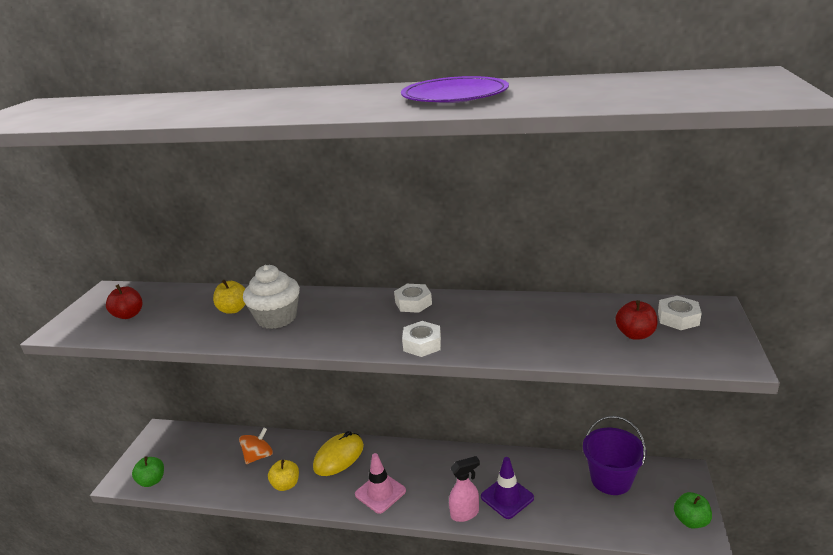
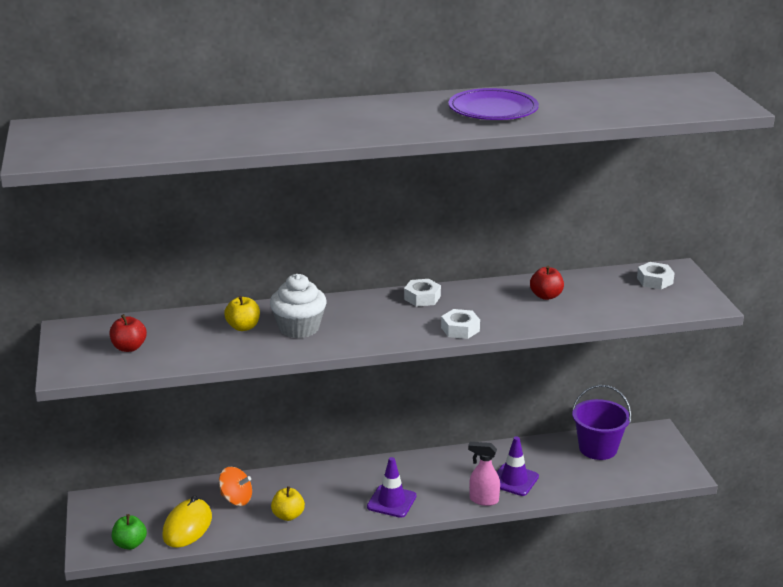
camera: 25 degrees left, 0 degrees up
(258, 456) = (236, 499): orange spinning top -> orange spinning top turned 90 degrees clockwise
(339, 457) = (326, 482): yellow mouse -> yellow mouse (187, 526)
(380, 492) = (391, 501): pink traffic cone -> purple traffic cone
(465, 513) = (483, 500): pink spray bottle -> pink spray bottle turned 120 degrees counterclockwise
(635, 334) = (628, 297): red apple -> red apple (546, 296)
(691, 521) = (675, 464): green apple -> none

